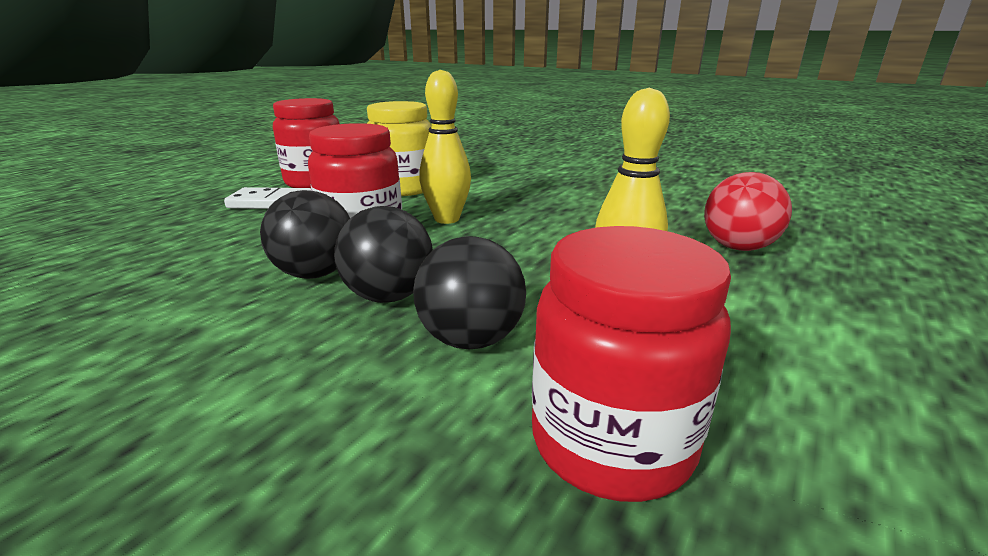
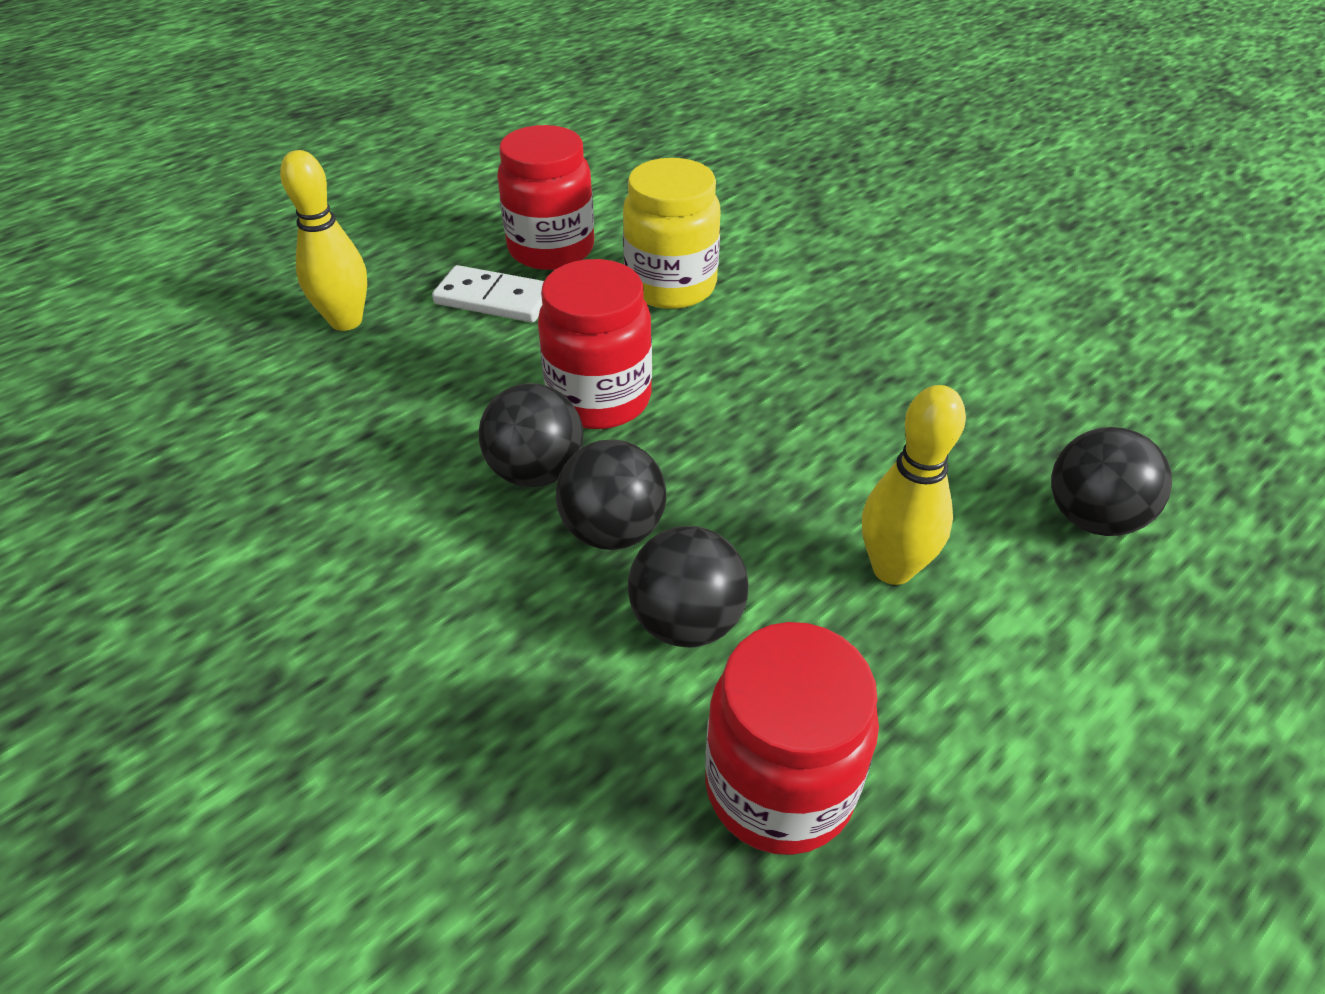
camera: 15 degrees right, 20 degrees up
(447, 219) = (714, 379): yellow bowling pin -> yellow bowling pin (346, 321)
(738, 247) = (1091, 518): red ball -> black ball

